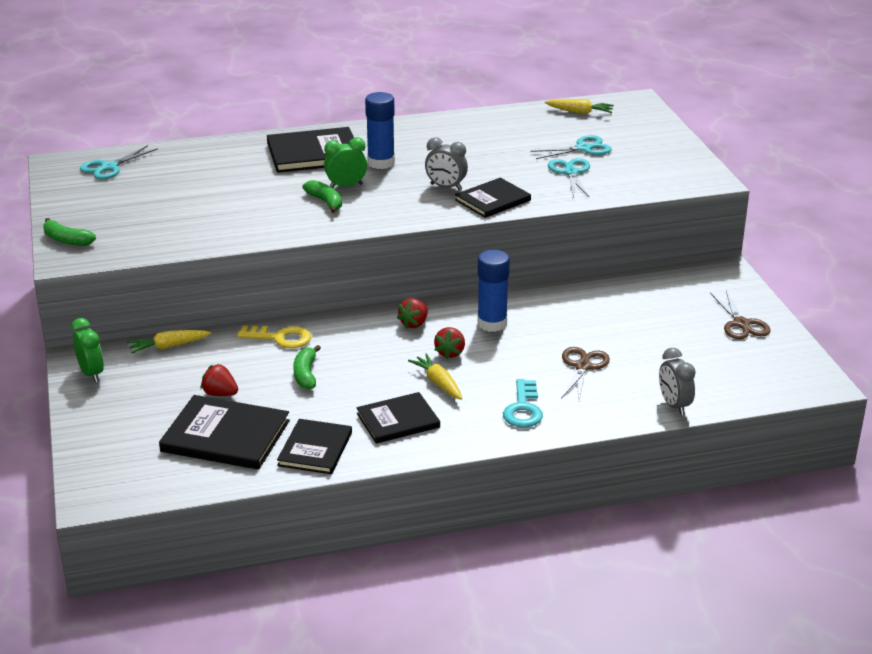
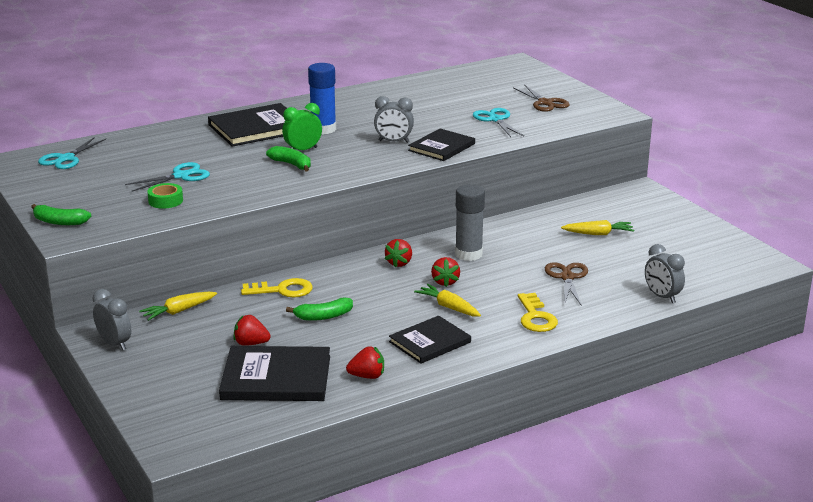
camera: 15 degrees left, 5 degrees down
(91, 373) = (114, 344): green clock -> grey clock
(179, 229) = (165, 201): none -> green tape
(306, 374) = (323, 316): green banana -> green banana turned 90 degrees counterclockwise
(315, 449) = (367, 376): black book -> red strawberry
(492, 323) = (468, 254): blue glue stick -> grey glue stick
(523, 409) = (536, 317): turquoise key -> yellow key
(580, 112) = (474, 75): yellow carrot -> yellow carrot (598, 234)
(583, 148) = (494, 101): turquoise scissors -> turquoise scissors (180, 176)
(741, 324) = (679, 228): brown scissors -> brown scissors (545, 103)

